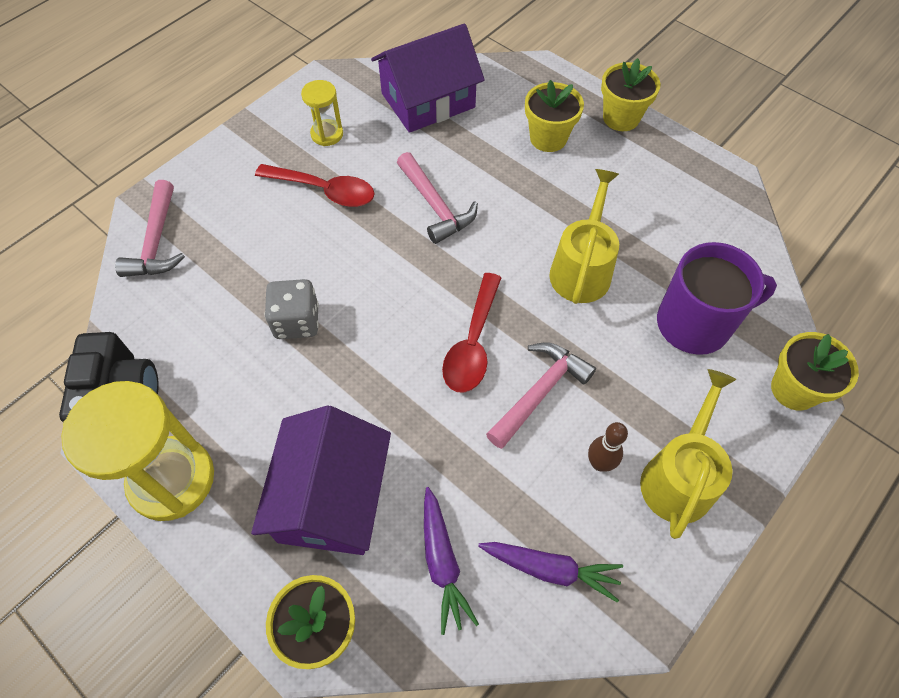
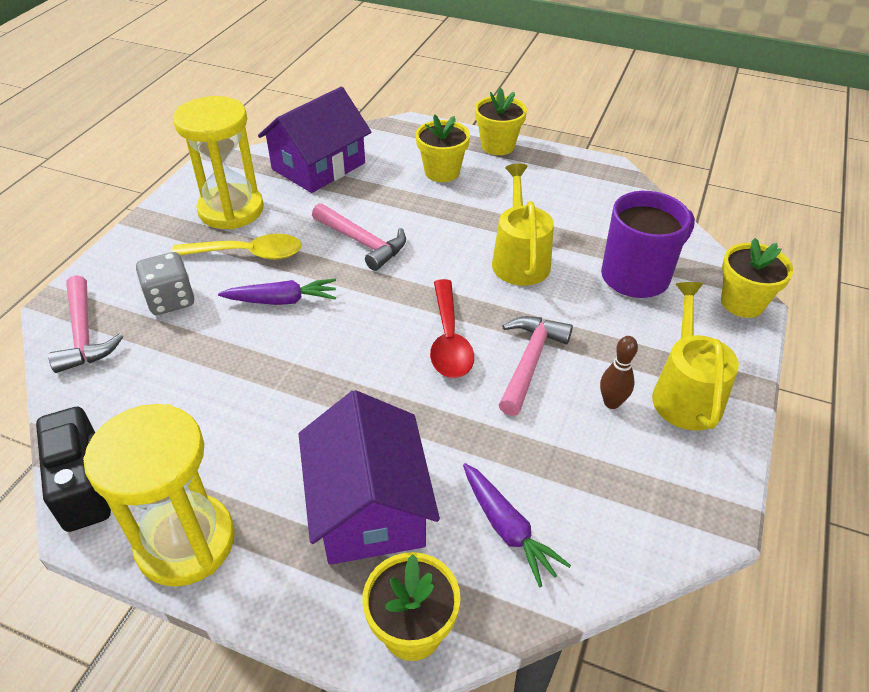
camera: 20 degrees left, 15 degrees down
(297, 321) = (266, 365): grey dice -> grey dice (171, 300)
(324, 191) = (248, 254): red spoon -> yellow spoon
(327, 134) = (231, 210): yellow hourglass -> yellow hourglass, size x1.98
(549, 569) = (611, 501): purple carrot -> purple carrot (281, 300)

